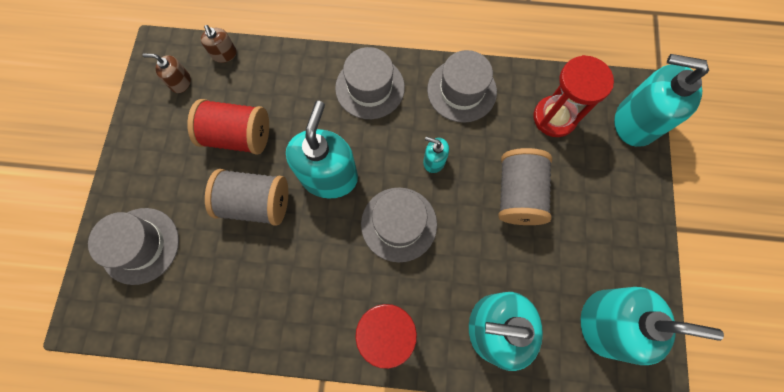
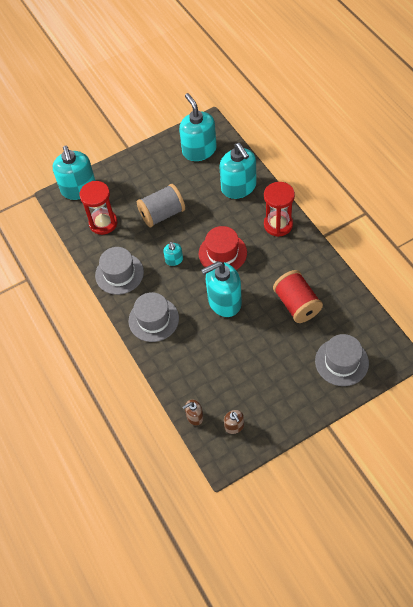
camera: 120 degrees left, 15 degrees down
(224, 54) = (194, 417): brown soap dispenser -> brown soap dispenser turned 150 degrees counterclockwise
(238, 136) = (240, 364): red spool -> red spool (297, 304)
(256, 203) = (269, 325): grey spool -> none
(399, 224) = (222, 253): grey hat -> red hat

